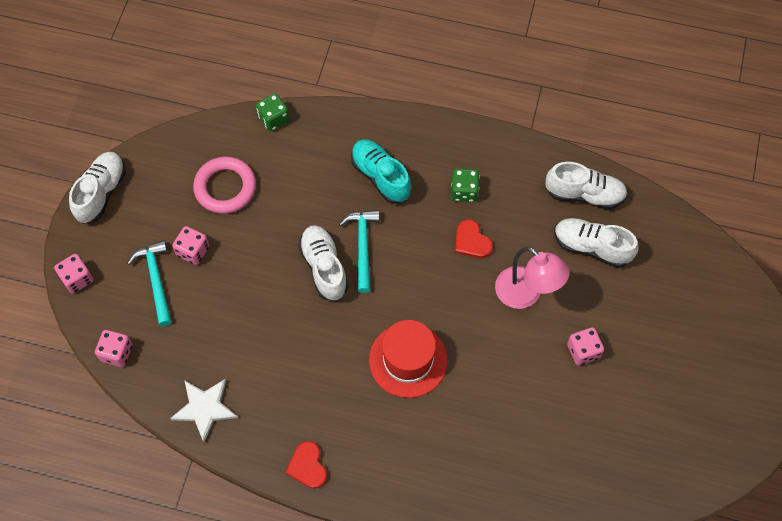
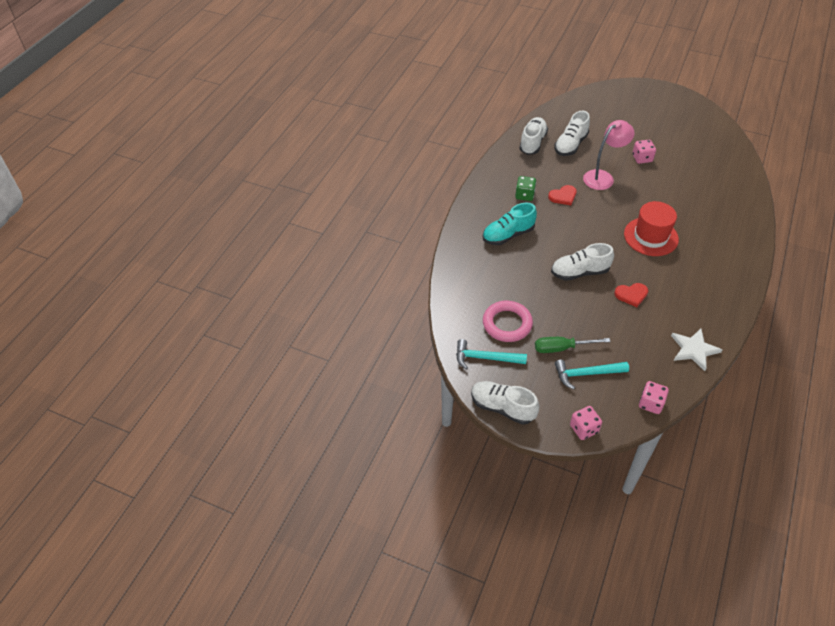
camera: 80 degrees left, 15 degrees down
(193, 251) = (562, 348): pink dice -> green screwdriver
(274, 119) = (449, 289): green dice -> none
(307, 466) = (732, 295): red heart -> red heart (631, 295)
(362, 246) = (564, 250): turquoise hammer -> turquoise hammer (485, 358)

